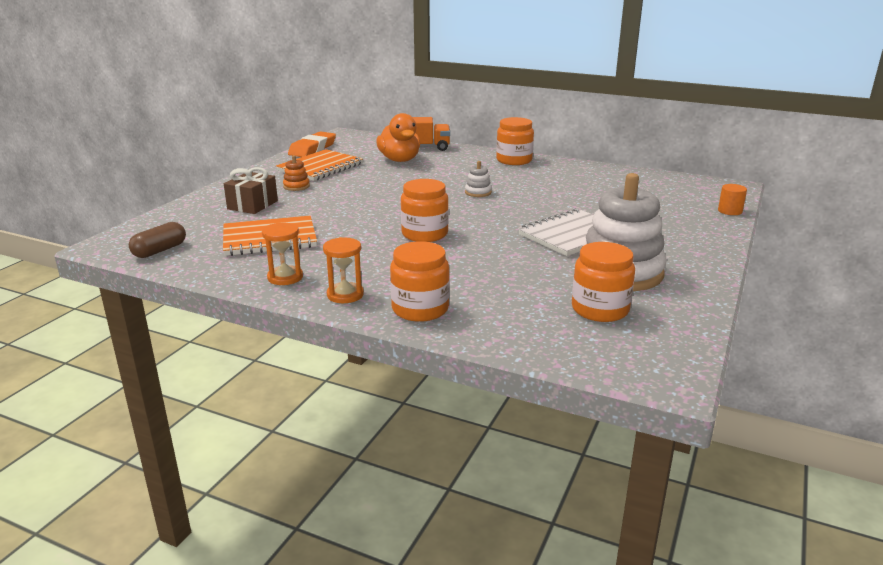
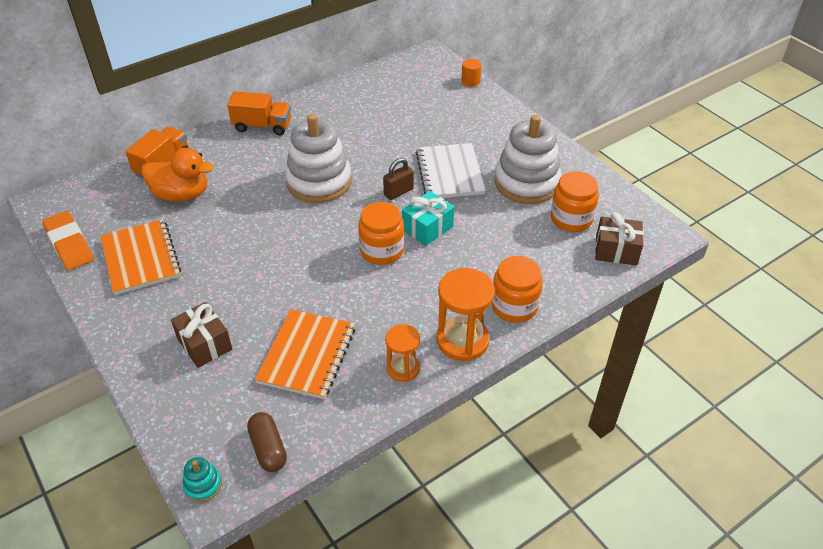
camera: 60 degrees left, 20 degrees up
(113, 240) = (203, 485): none -> turquoise stacking toy
(296, 186) = (182, 294): orange stacking toy -> none
(345, 295) = (462, 340): orange hourglass -> orange hourglass, size x1.62
(478, 192) = (319, 182): white stacking toy -> white stacking toy, size x2.44
(480, 244) = (427, 228): none -> turquoise gift
(511, 222) = (398, 192): none -> brown padlock
(514, 160) = (262, 126): orange jar -> orange truck
(586, 349) = (616, 250): none -> brown gift

